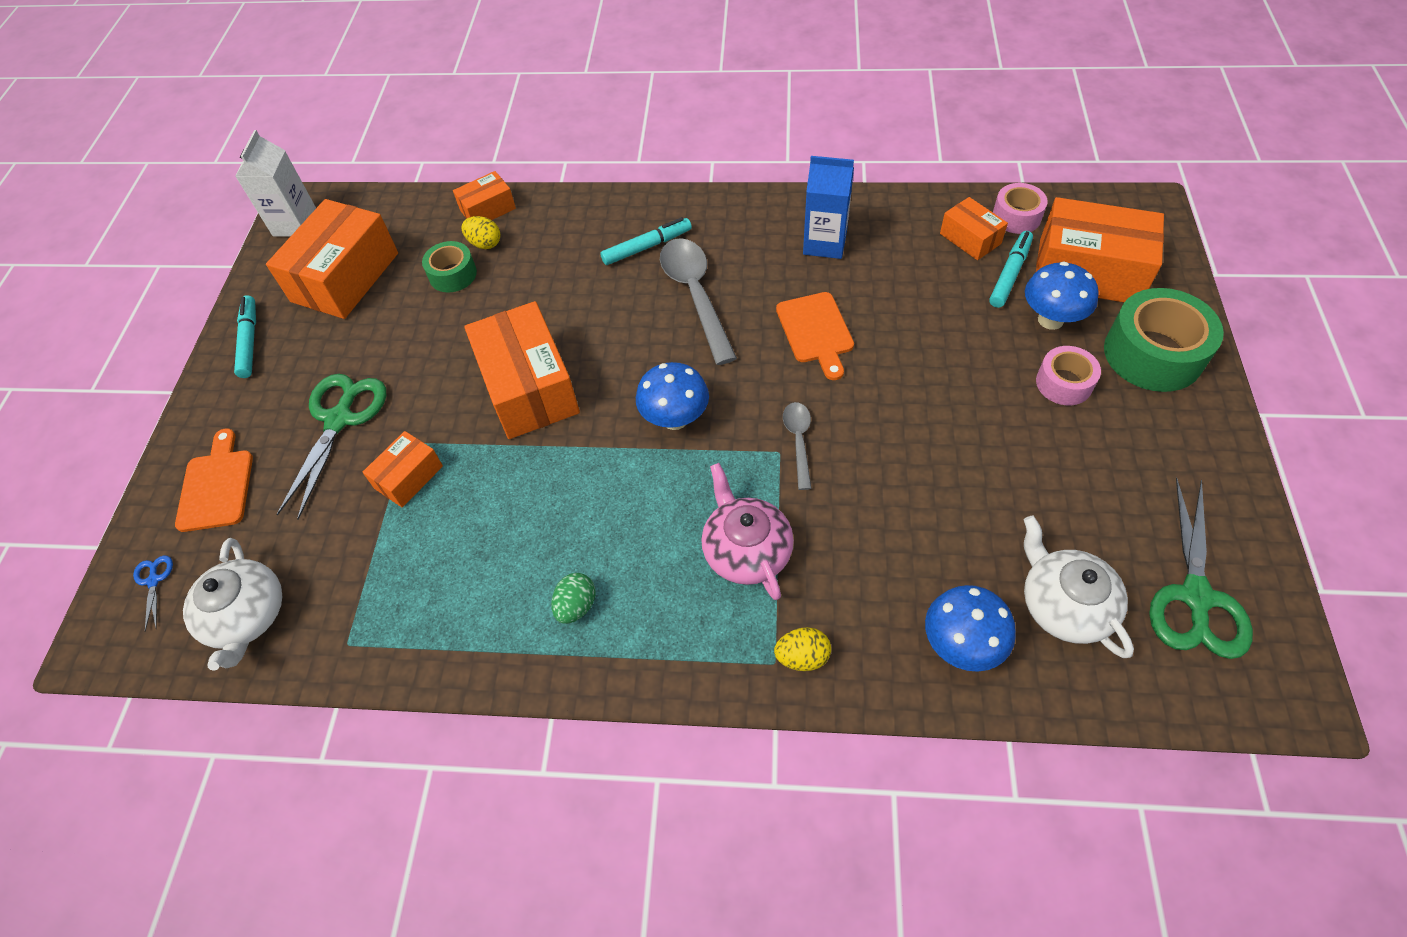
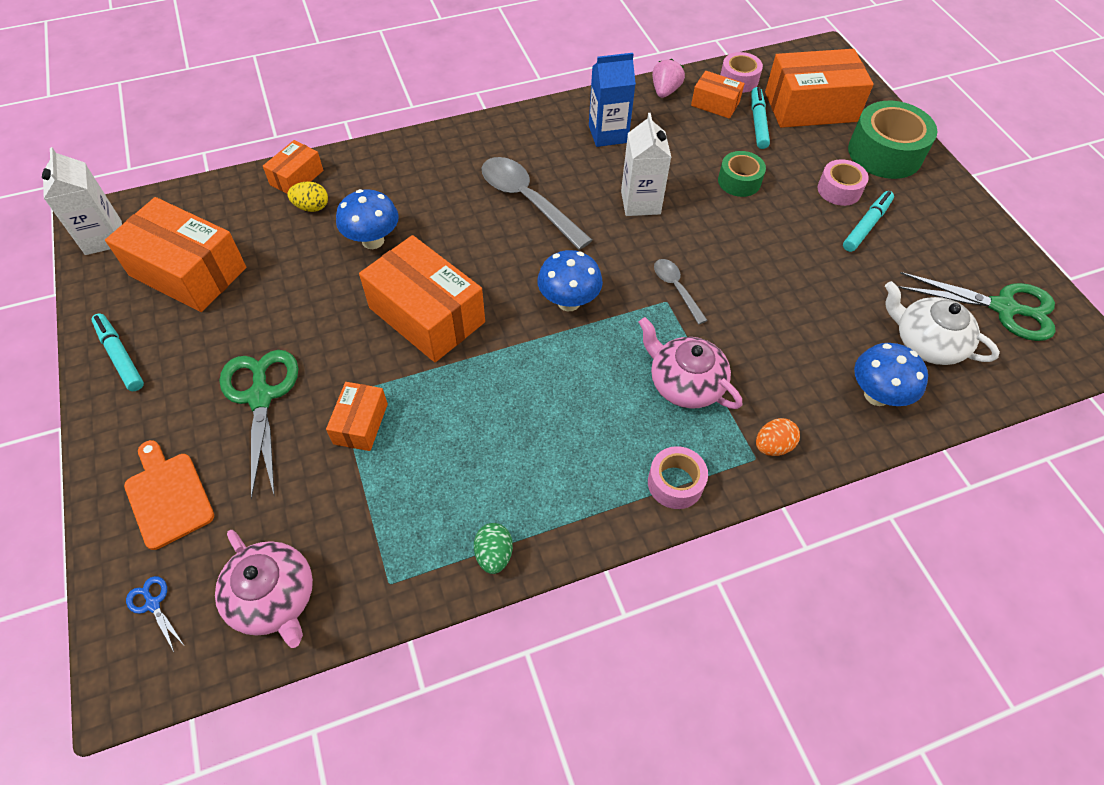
camera: 30 degrees left, 0 degrees up
(247, 616) = (274, 598): white teapot -> pink teapot
(345, 277) = (188, 271): orange box -> orange box turned 60 degrees counterclockwise
(453, 274) = (296, 241): green tape -> green tape (739, 181)
(576, 606) = (575, 474): green egg -> green egg (494, 554)
(647, 247) = (463, 173): turquoise marker -> turquoise marker (866, 226)
(672, 655) = (675, 483): none -> pink tape
(802, 657) = (773, 446): yellow egg -> orange egg
(815, 331) = (640, 202): orange cutting board -> white carton
(919, 209) = (665, 91): none -> pink strawberry
(1050, 320) = (804, 148): blue mushroom -> blue mushroom (373, 241)
(1196, 597) = (1003, 308): green scissors -> green scissors turned 60 degrees counterclockwise

